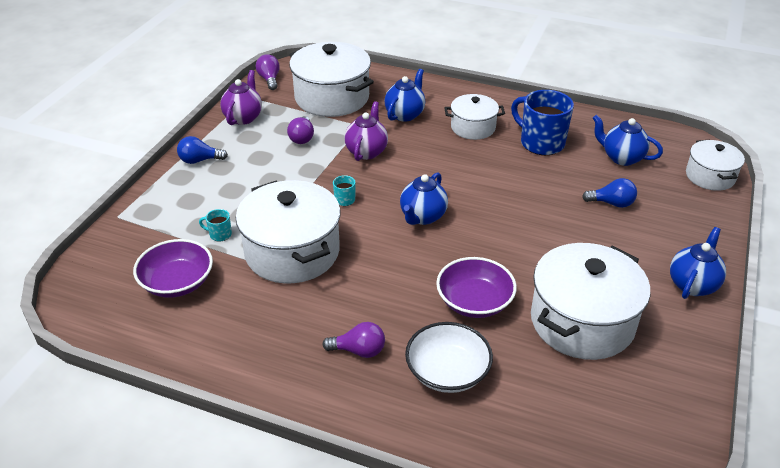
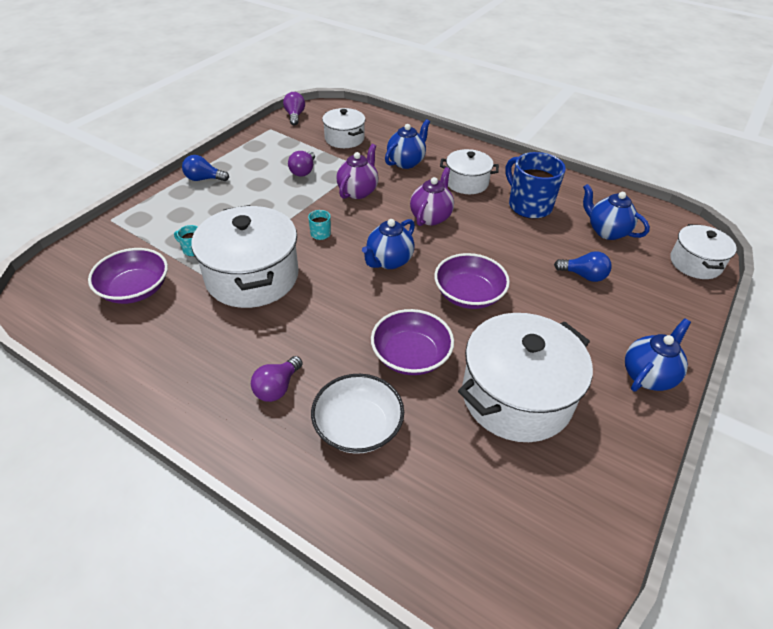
camera: 10 degrees right, 5 degrees up
(243, 117) = (258, 146): purple teapot -> purple teapot (431, 217)
(332, 98) = (344, 138): white pot -> white pot, size x0.57
(359, 350) = (277, 387): purple light bulb -> purple light bulb turned 105 degrees clockwise
(510, 237) = (468, 294): none -> purple bowl

